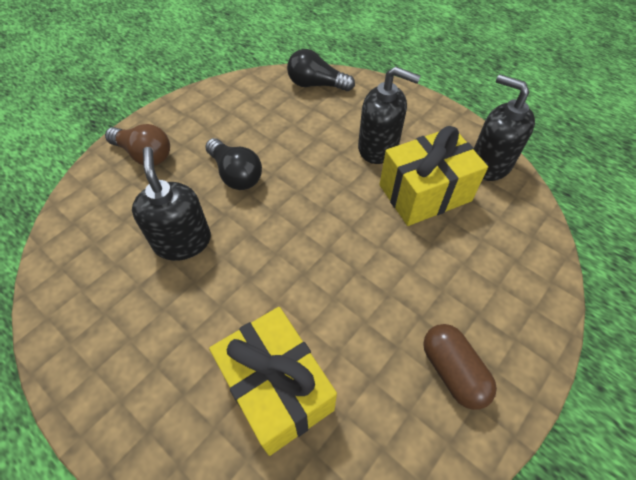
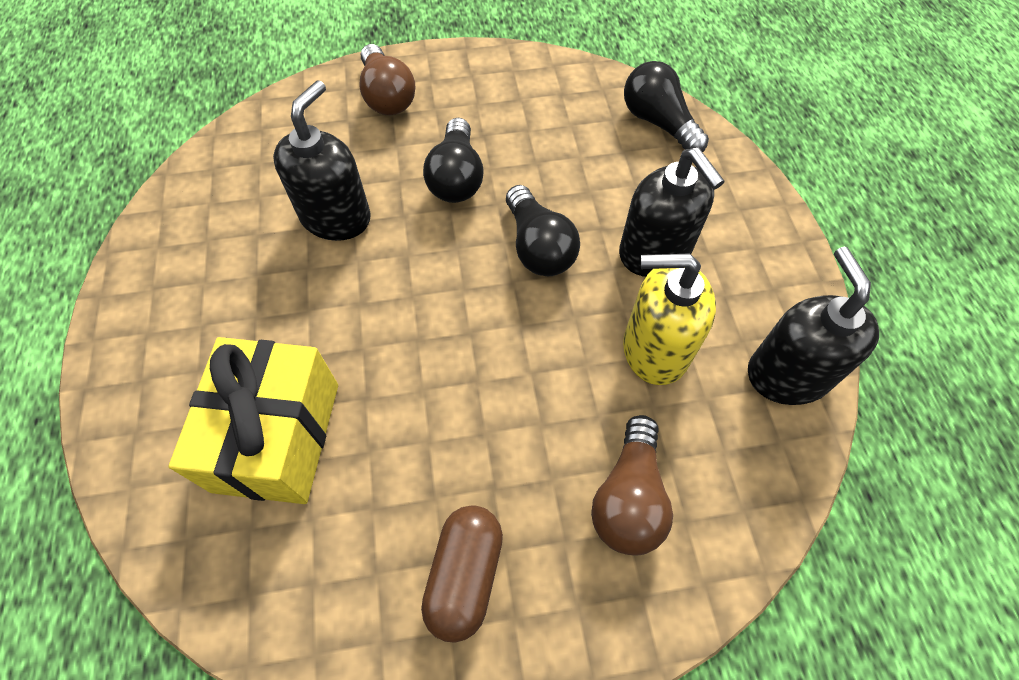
camera: 40 degrees right, 5 degrees up
(319, 182) = (538, 247): none -> black light bulb
(425, 193) = (655, 349): yellow gift -> yellow soap dispenser
(484, 270) = (629, 498): none -> brown light bulb

